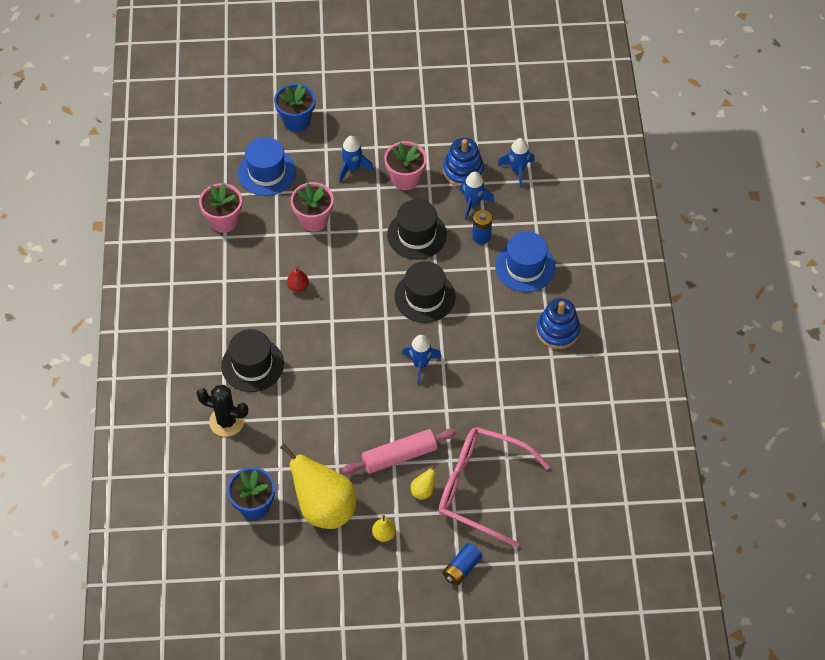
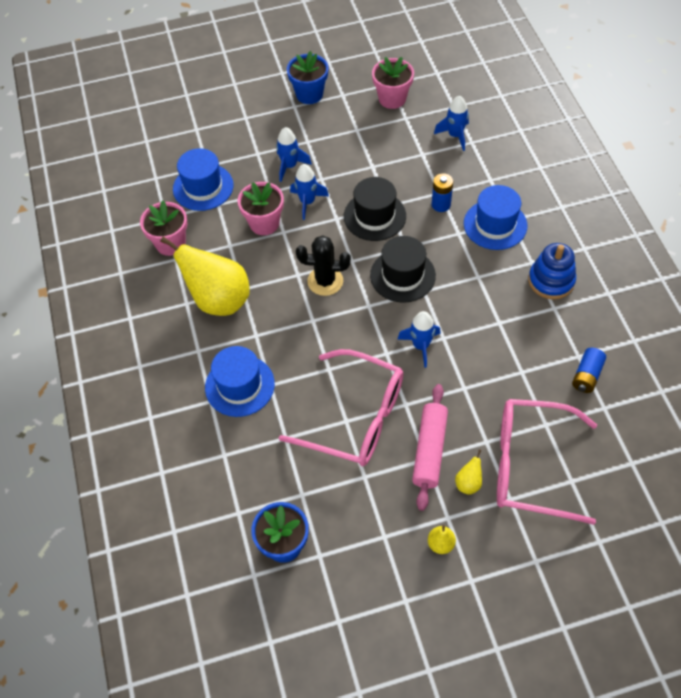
camera: 10 degrees left, 0 degrees up
(226, 421) = (227, 454): black cactus -> black cactus (325, 281)
(252, 365) = (239, 385): black hat -> blue hat
(296, 121) = (220, 133): blue flower pot -> blue flower pot (309, 94)
(298, 286) = (267, 293): red pear -> none
(324, 507) = (364, 528): yellow pear -> yellow pear (218, 300)
(345, 415) = (356, 418): none -> pink glasses
(399, 456) = (430, 450): pink rolling pin -> pink rolling pin turned 45 degrees counterclockwise
(405, 179) = (346, 165): pink flower pot -> pink flower pot (392, 99)
(461, 568) = (541, 563): blue battery -> blue battery (586, 375)
(463, 171) = (401, 147): blue stacking toy -> none
(473, 203) = (421, 175): blue rocket -> blue rocket (307, 202)

